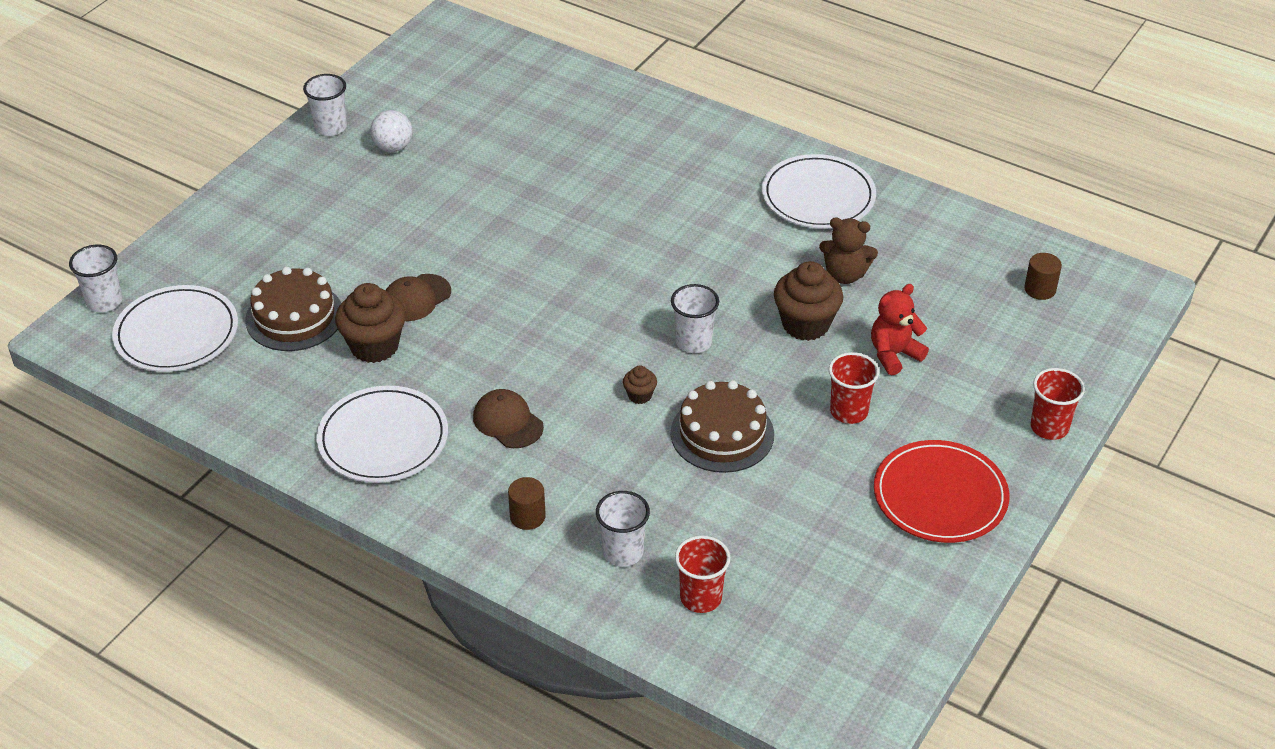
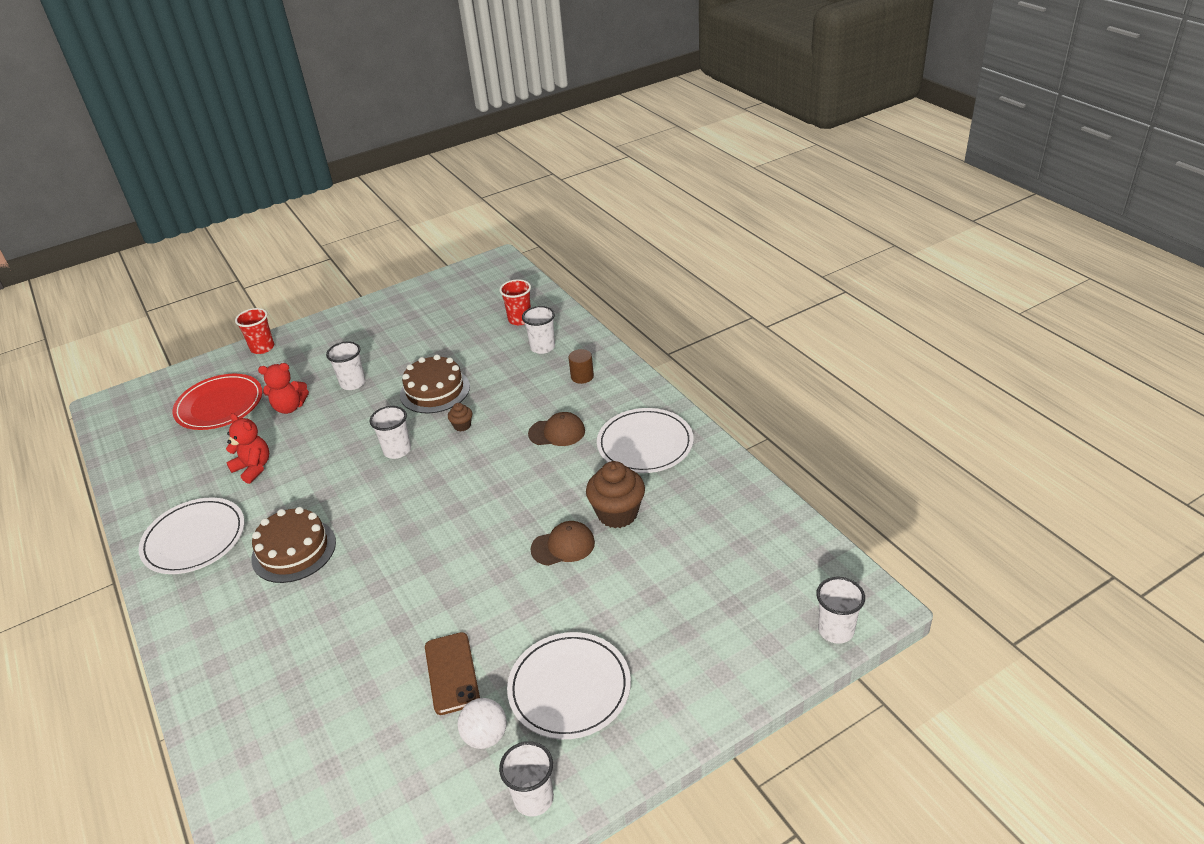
camera: 150 degrees left, 5 degrees down
(176, 333) = (774, 575): white plate -> white plate (569, 688)
(294, 317) = (669, 559): brown cake -> brown cake (294, 550)
(453, 174) = (451, 673): none -> brown phone
(508, 422) = (557, 432): brown cap -> brown cap turned 75 degrees counterclockwise
(805, 324) = (317, 441): brown cupcake -> none
(845, 275) = (253, 468): brown teddy bear -> red teddy bear
(849, 411) = (353, 383): red cup -> white cup
(940, 496) = (356, 332): red plate -> red plate (219, 405)
(1040, 289) = (157, 422): brown cylinder -> none

